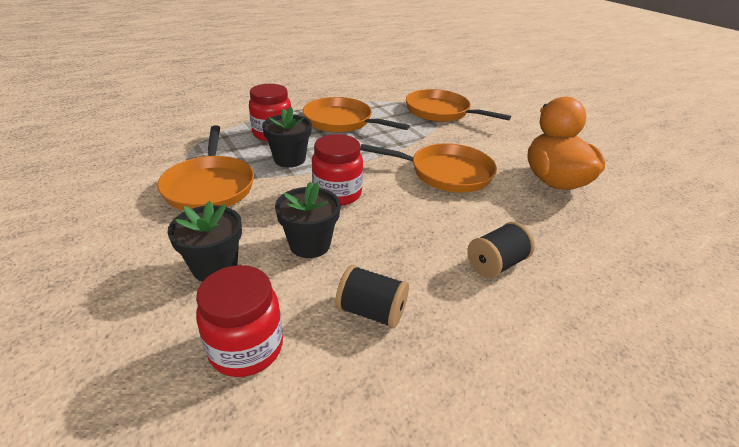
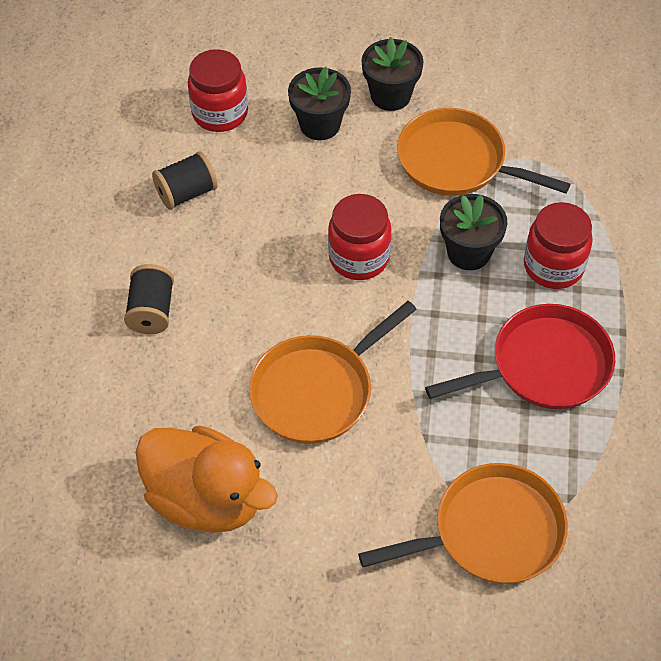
camera: 130 degrees right, 20 degrees up
(310, 244) = (296, 195): black flower pot -> black flower pot (390, 95)
(341, 121) = (544, 366): orange pan -> red pan

